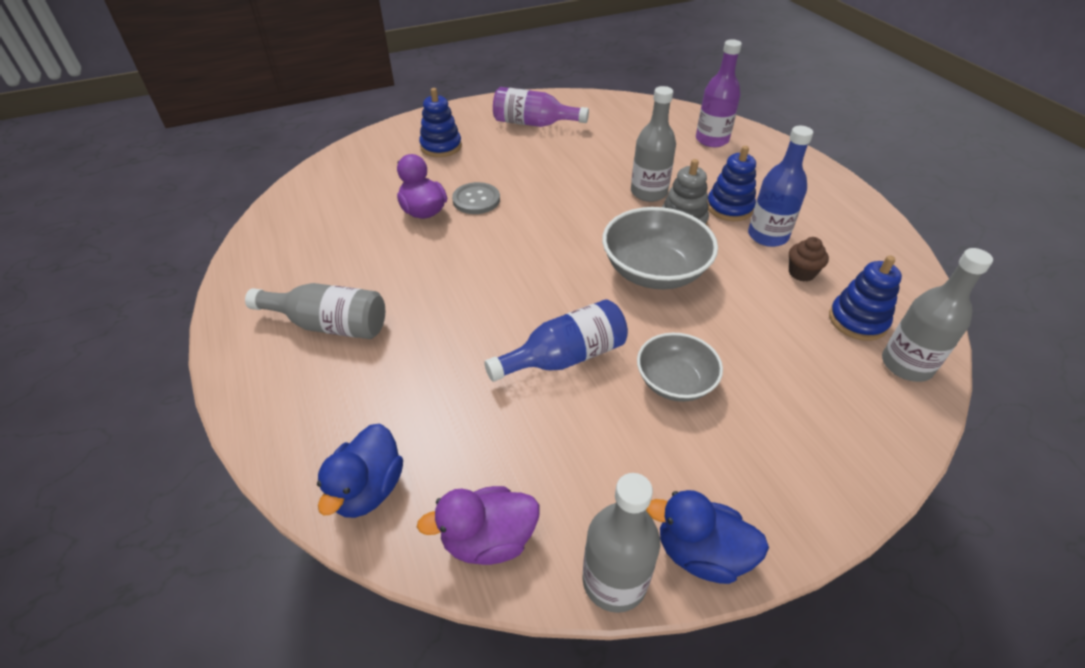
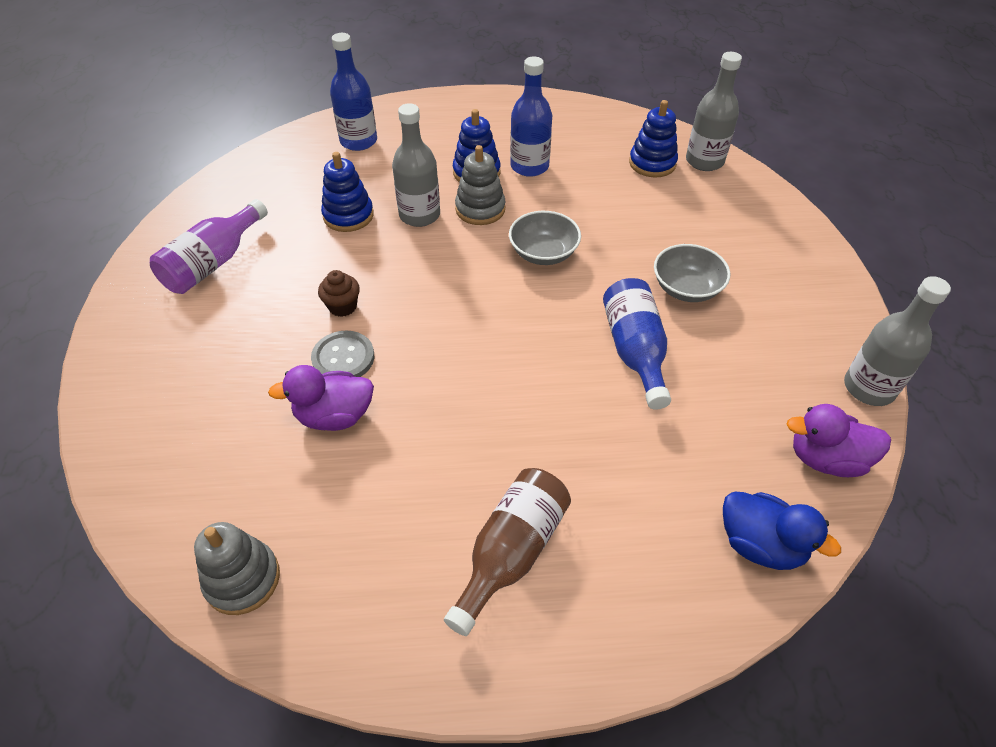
camera: 70 degrees left, 5 degrees up
(290, 214) = (242, 579): none -> grey stacking toy
(329, 325) = (511, 552): grey bottle -> brown bottle
(441, 146) = (194, 367): blue stacking toy -> blue stacking toy (348, 215)
(488, 539) = (826, 459): purple duck -> purple duck turned 90 degrees clockwise
(654, 271) = (543, 253): grey bowl -> grey bowl, size x0.63
(701, 553) = (850, 331): blue duck -> none
(712, 140) = (358, 141): purple bottle -> blue bottle
(801, 273) = (586, 168): brown cupcake -> brown cupcake (342, 306)

